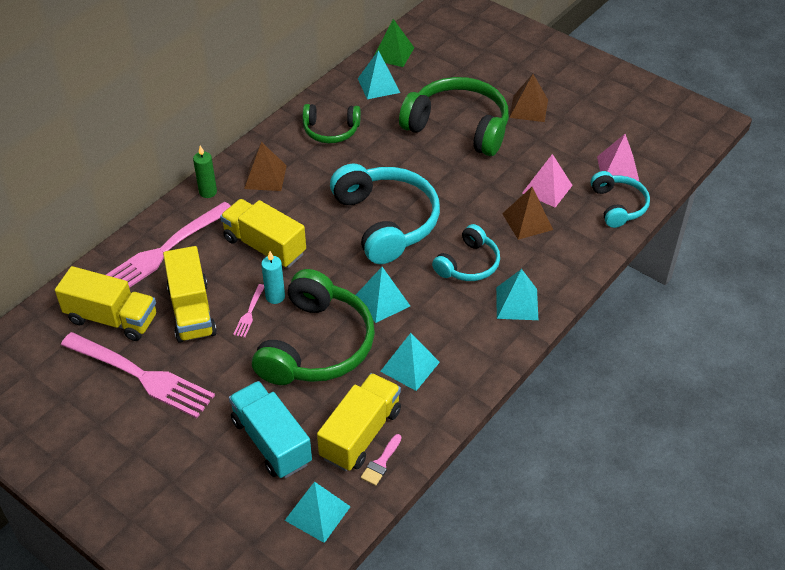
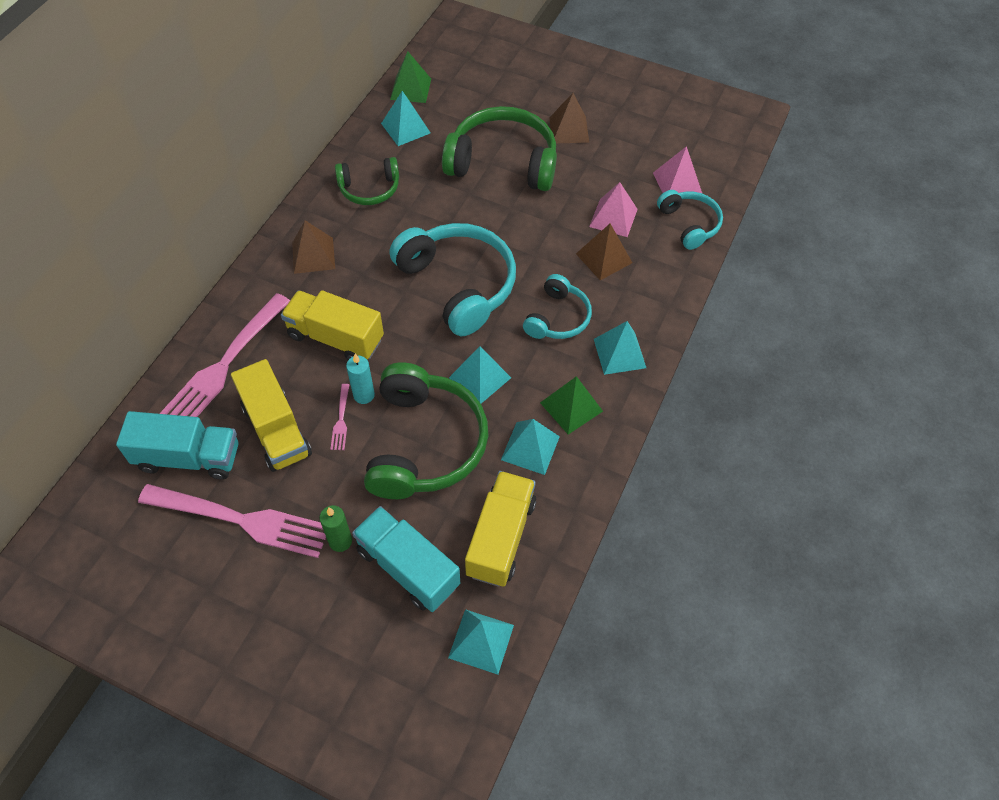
camera: 15 degrees left, 10 degrees up
(112, 319) = (188, 457): yellow truck -> turquoise truck
(208, 192) = (255, 284): green candle -> green candle (340, 541)
(381, 463) = (531, 567): pink brush -> none
(458, 340) = (571, 407): none -> green pyramid

